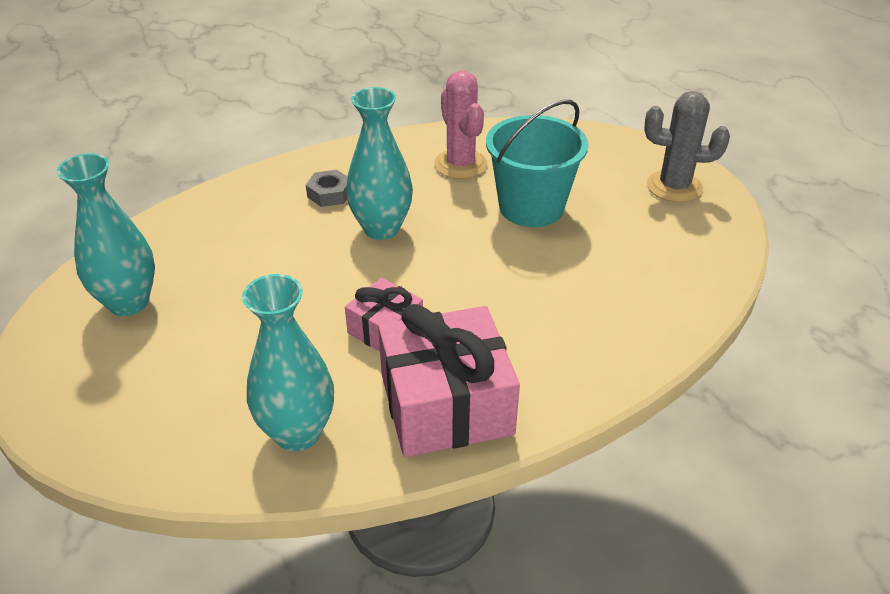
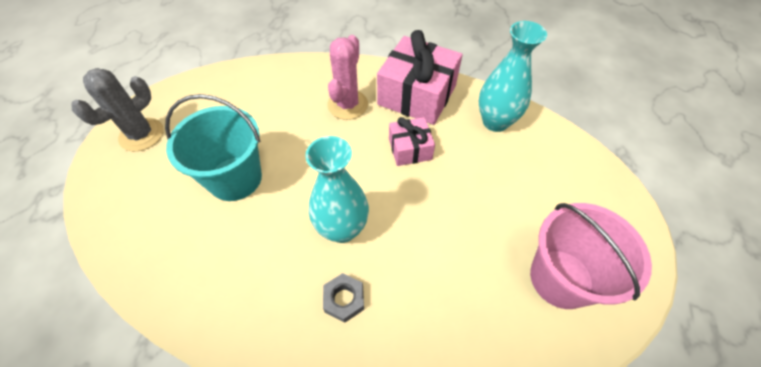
camera: 140 degrees left, 15 degrees up
(128, 302) = (561, 278): turquoise vase -> pink bucket
(460, 164) = (219, 258): pink cactus -> pink cactus (347, 105)
(674, 187) = (141, 135): grey cactus -> grey cactus turned 75 degrees clockwise

